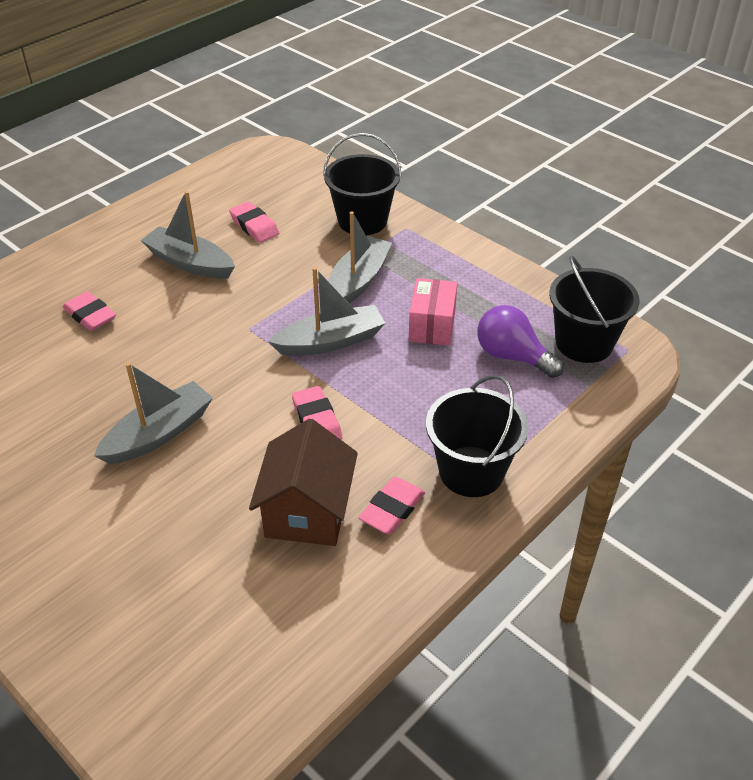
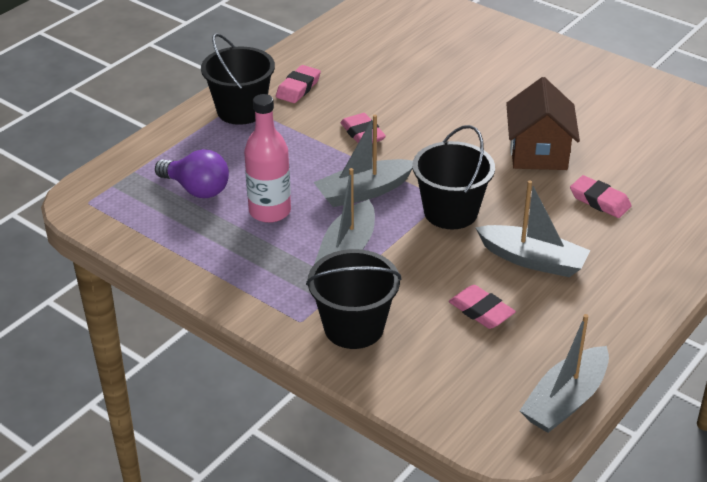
camera: 175 degrees right, 5 degrees down
(159, 433) = (483, 119): grey boat -> grey boat (565, 401)
(307, 512) = (357, 84): brown house -> brown house (538, 153)
(432, 326) = (270, 211): pink box -> pink bottle
(584, 343) = (127, 204): black bucket -> black bucket (450, 212)

